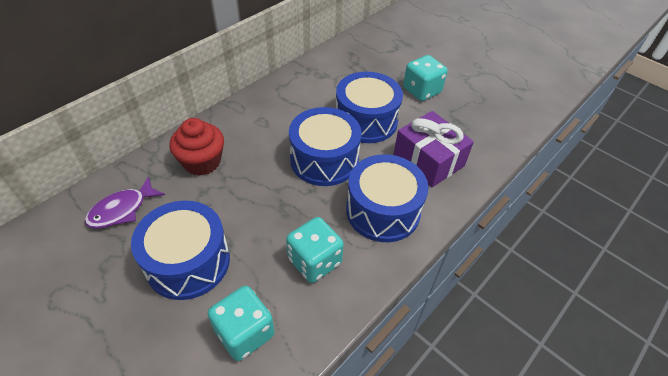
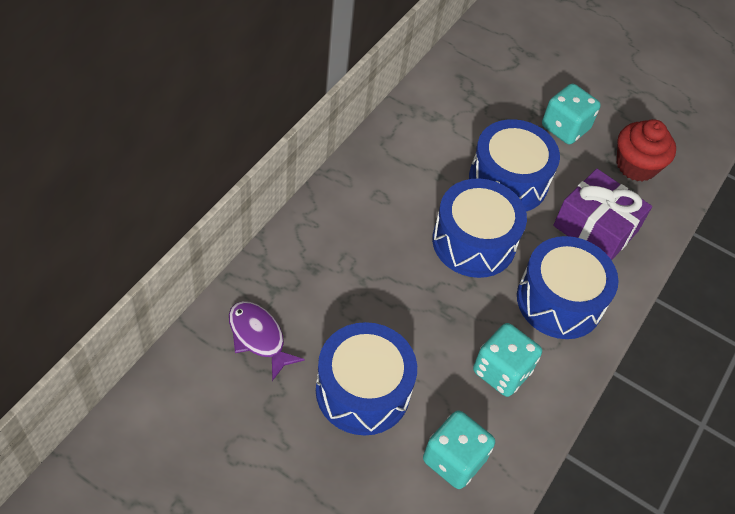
camera: 15 degrees left, 5 degrees up
(122, 210) = (258, 337): purple fish -> purple fish turned 105 degrees clockwise
(202, 162) = (328, 262): red cupcake -> red cupcake (636, 165)

